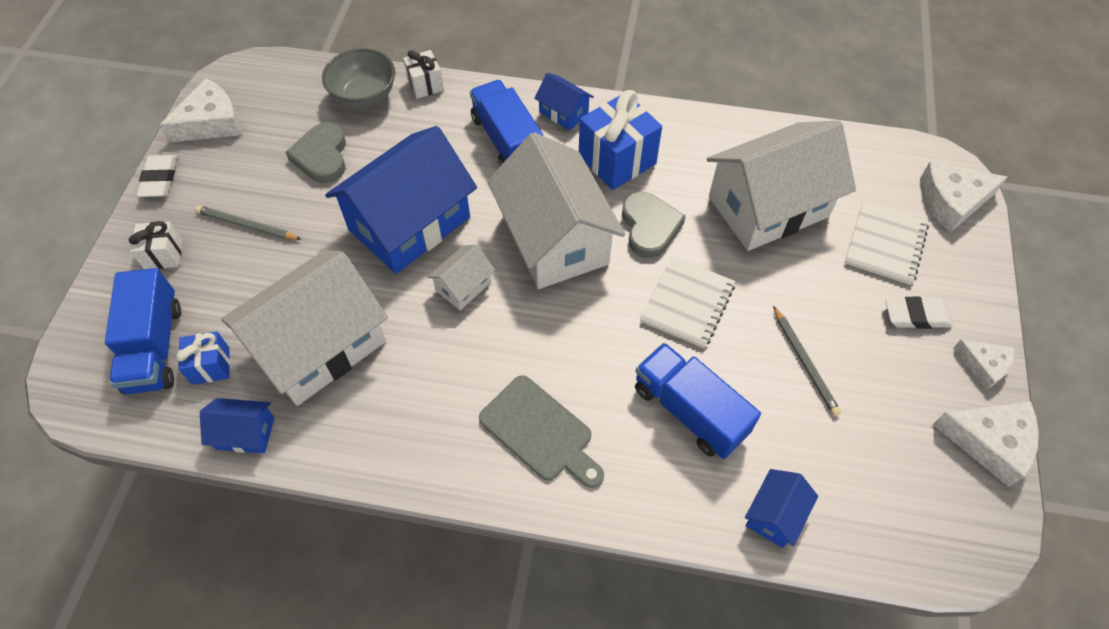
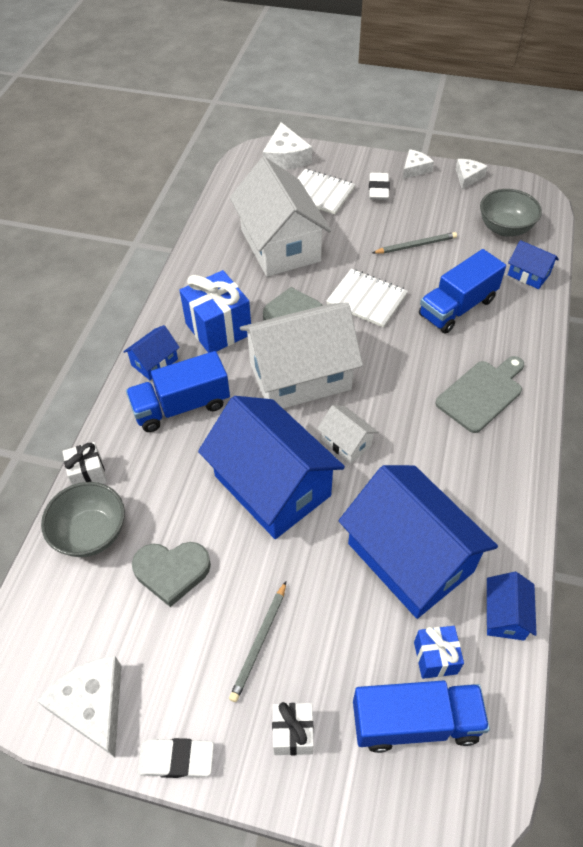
camera: 85 degrees left, 5 degrees down
(319, 346) = (410, 557): white house -> blue house
(874, 489) = (505, 228): none -> grey bowl
(989, 442) = (468, 177): white cheese -> white cheese, size x0.61

